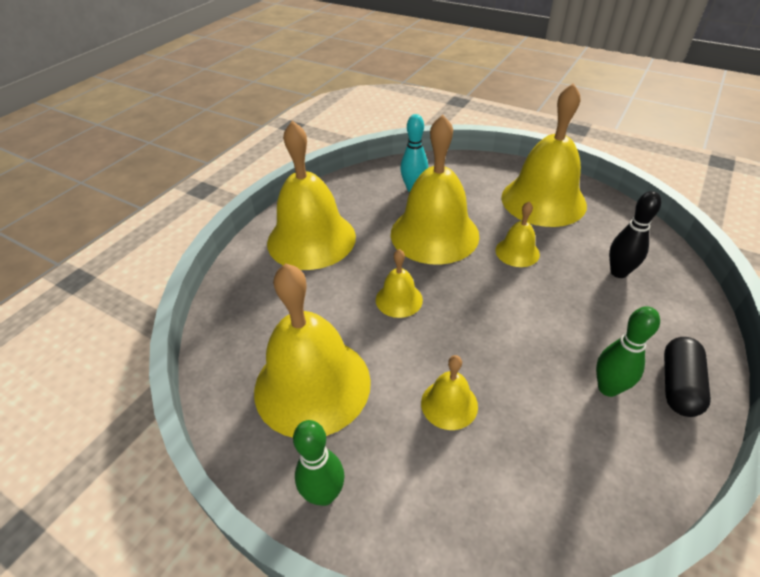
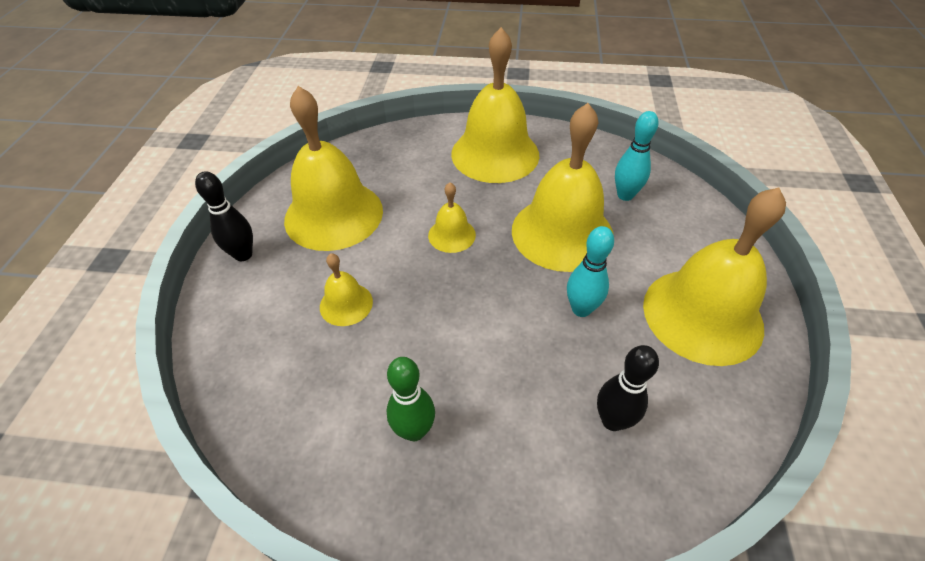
camera: 65 degrees right, 5 degrees up
(324, 494) = (243, 255): green bowling pin -> black bowling pin
(517, 252) = (581, 309): yellow bell -> turquoise bowling pin
(678, 385) = (448, 506): black capsule -> none

